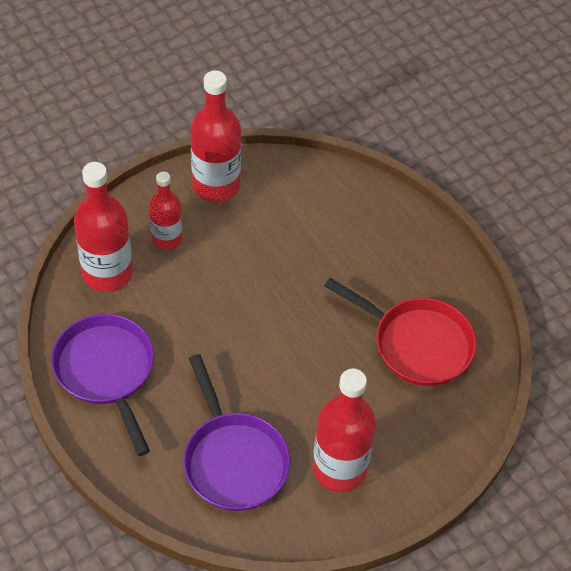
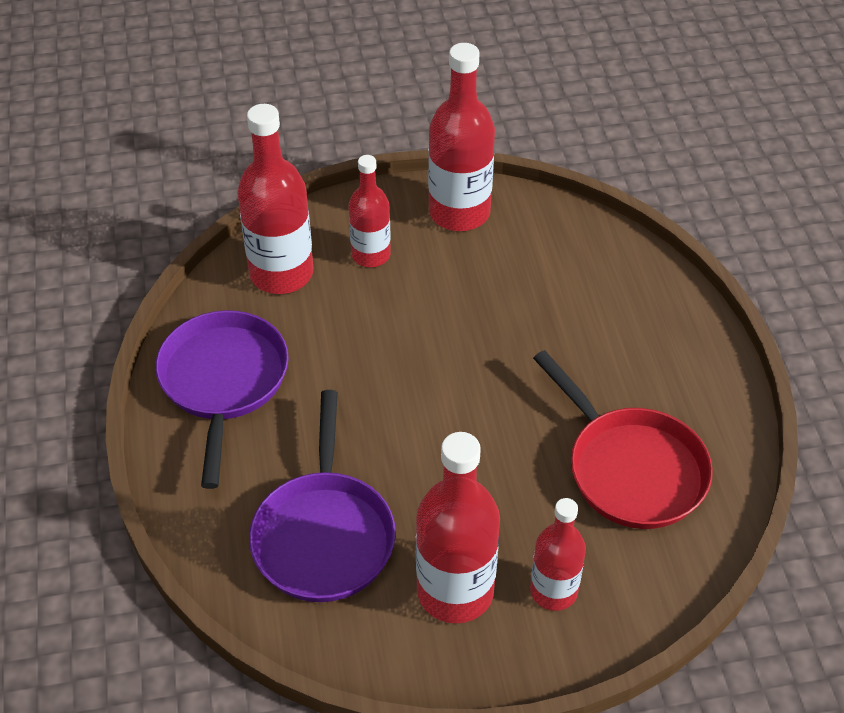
camera: 25 degrees right, 5 degrees down
(403, 446) = (553, 591): none -> red bottle

